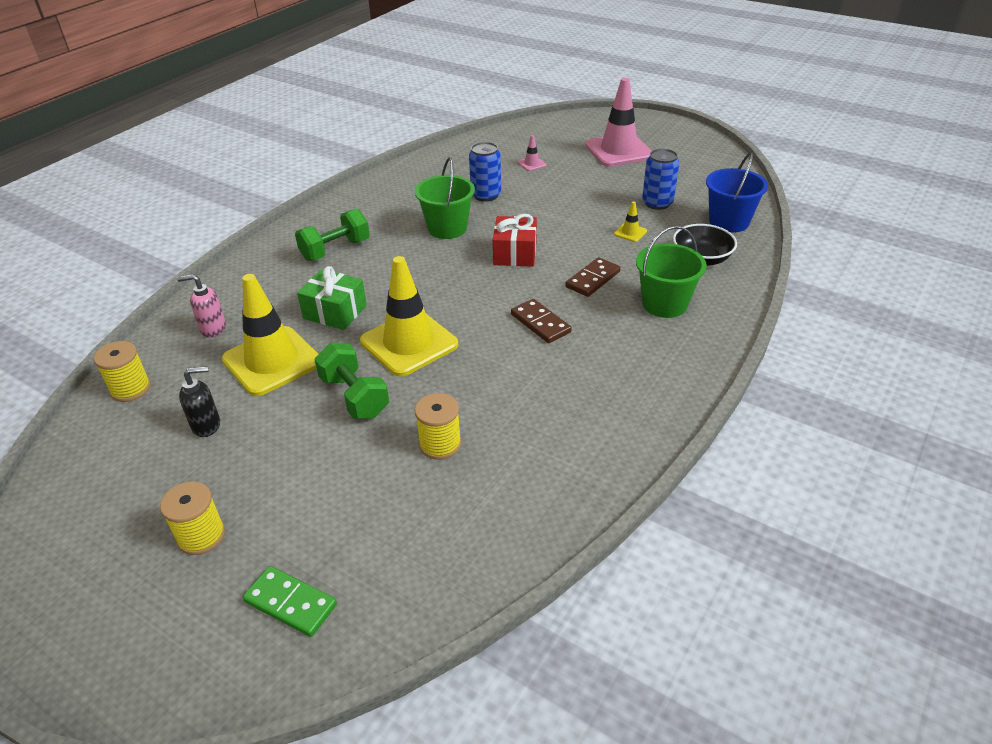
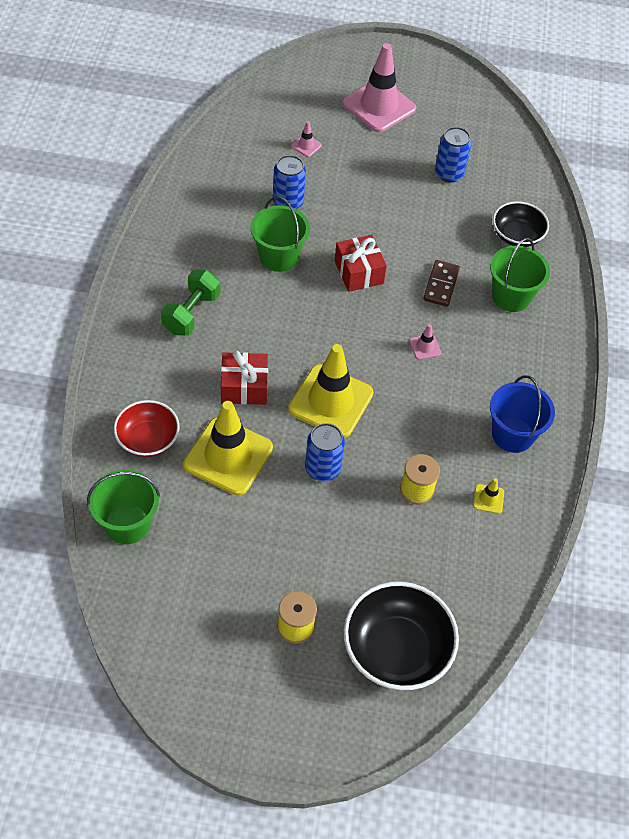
camera: 30 degrees left, 15 degrees up
(131, 389) = (127, 524): yellow spool -> green bucket
(207, 425) = (223, 535): black soap dispenser -> none
(213, 329) = (148, 439): pink soap dispenser -> red bowl
(291, 603) = (396, 649): green domino -> black bowl
(335, 312) = (244, 387): green gift -> red gift
(354, 396) = (322, 468): green dumbbell -> blue can
(540, 323) = (425, 347): brown domino -> pink traffic cone
(630, 233) = (444, 219): yellow traffic cone -> yellow traffic cone (488, 499)
(728, 222) = (519, 183): blue bucket -> blue bucket (512, 434)

